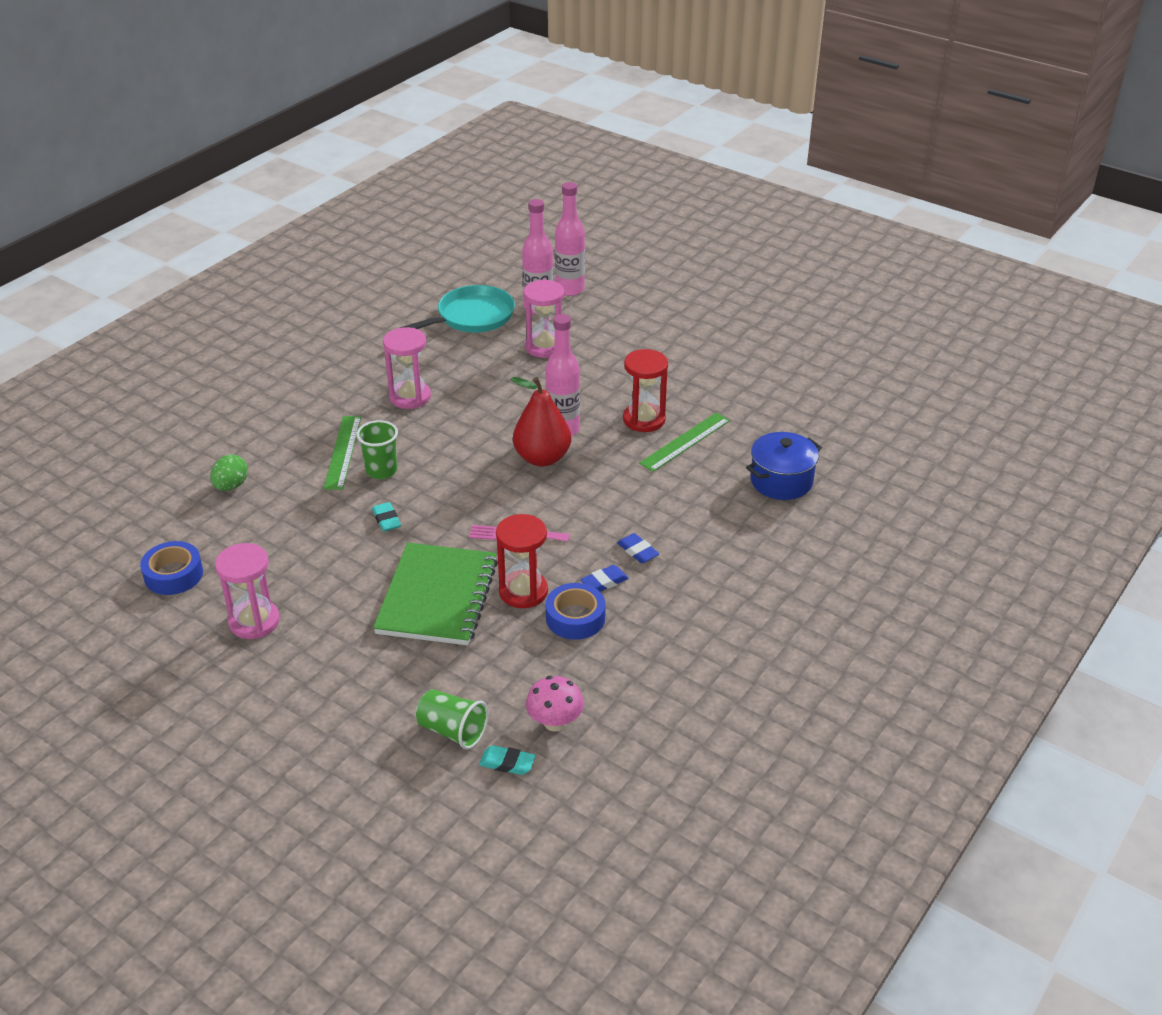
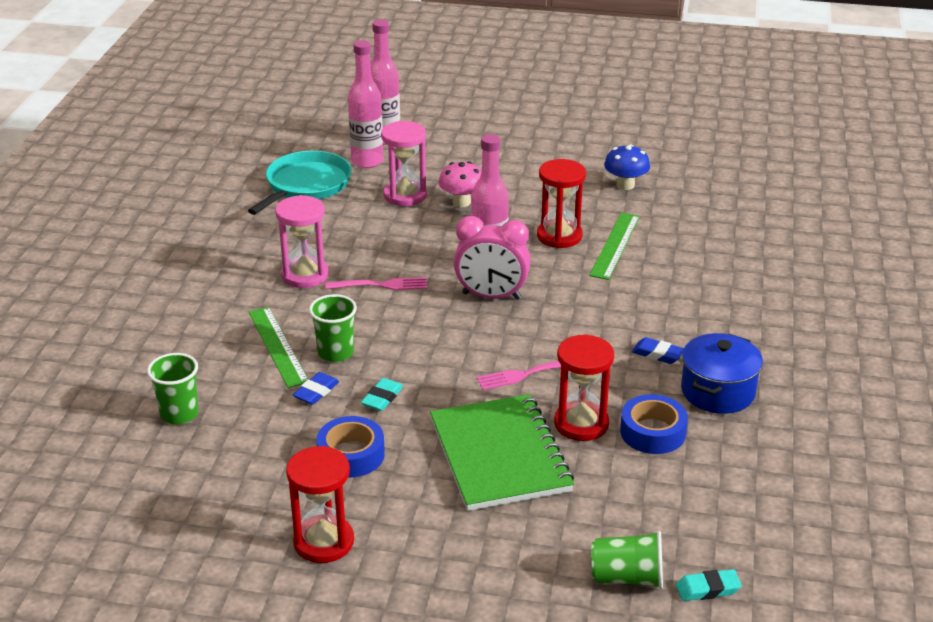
camera: 25 degrees left, 5 degrees down
(173, 575) = (189, 523): blue tape -> blue tape (351, 455)
(231, 486) = (179, 414): green egg -> green cup
(254, 621) = (323, 542): pink hourglass -> red hourglass
(386, 520) = (382, 398): turquoise eraser -> turquoise eraser turned 75 degrees clockwise
(461, 422) = (381, 285): none -> pink fork
(542, 458) = (491, 296): red pear -> pink clock
(555, 722) = (719, 535): pink mushroom -> pink mushroom (461, 202)
(604, 582) = (651, 391): blue eraser -> blue eraser (316, 392)
(743, 387) = (625, 185): none -> blue mushroom
(781, 481) = (731, 256): blue pot -> blue pot (717, 391)

